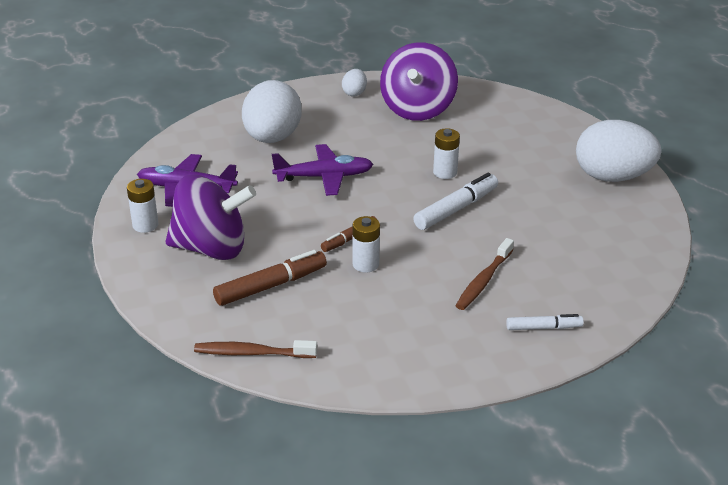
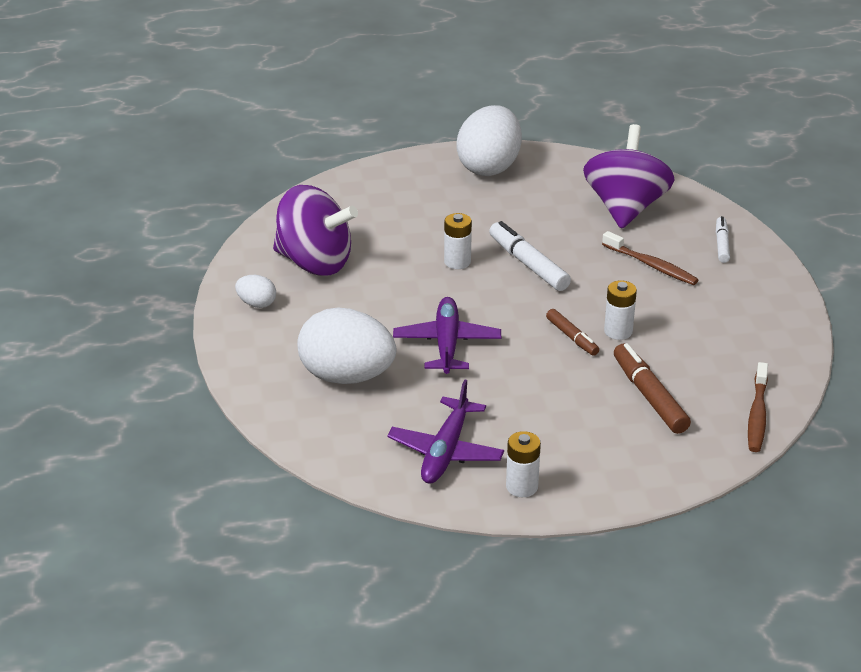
camera: 80 degrees left, 0 degrees up
(211, 248) = (576, 435): purple spinning top -> purple spinning top (625, 208)

